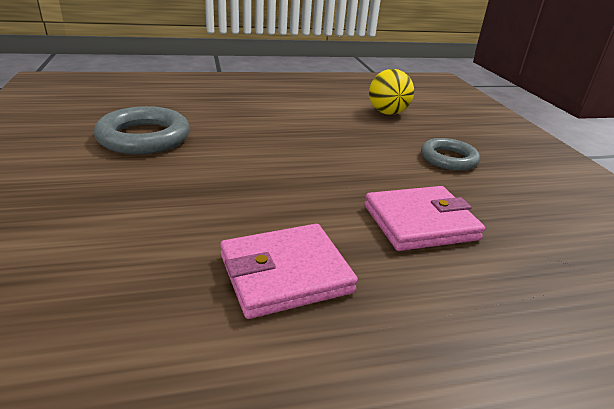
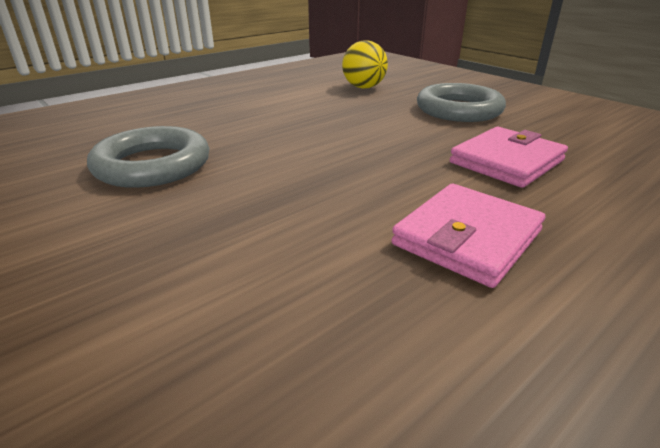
camera: 25 degrees left, 0 degrees up
(448, 159) = (458, 110): grey ring -> grey ring, size x1.53

